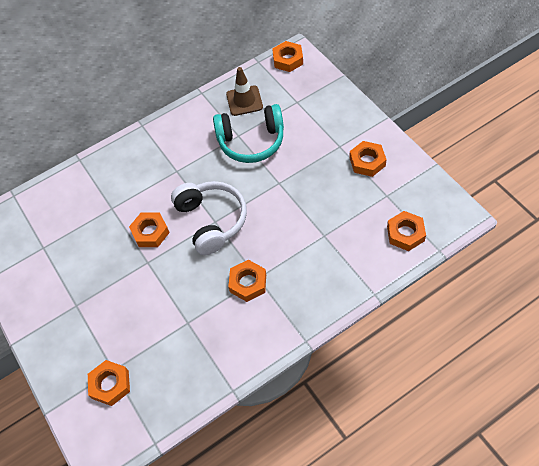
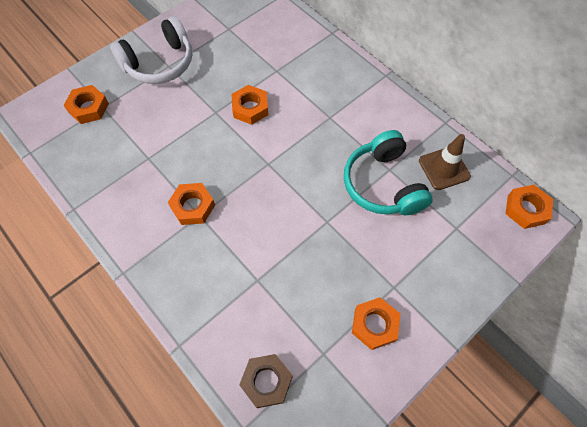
camera: 75 degrees right, 5 degrees up
(212, 221) = (268, 160): white headphones -> white headphones (159, 63)
(405, 233) = (266, 381): orange nut -> brown nut

